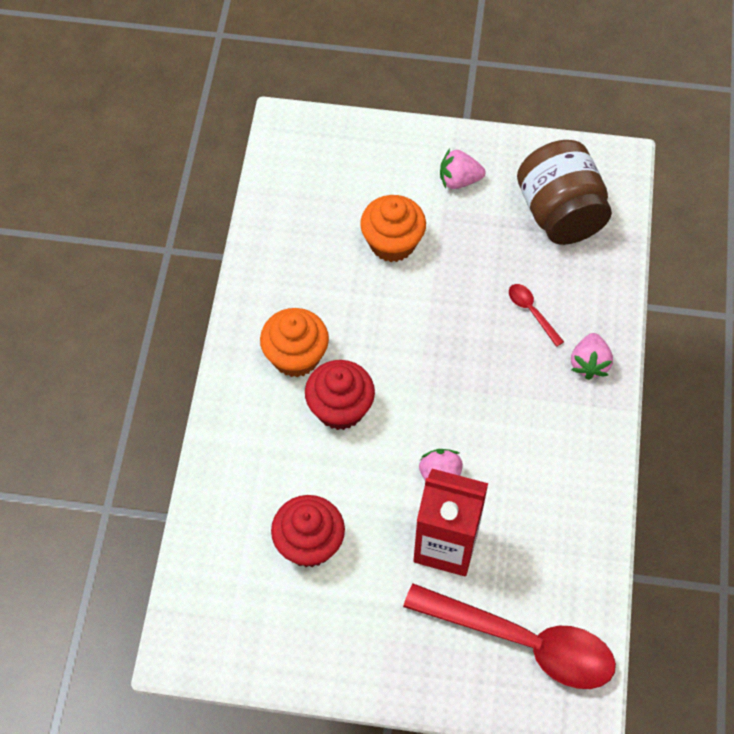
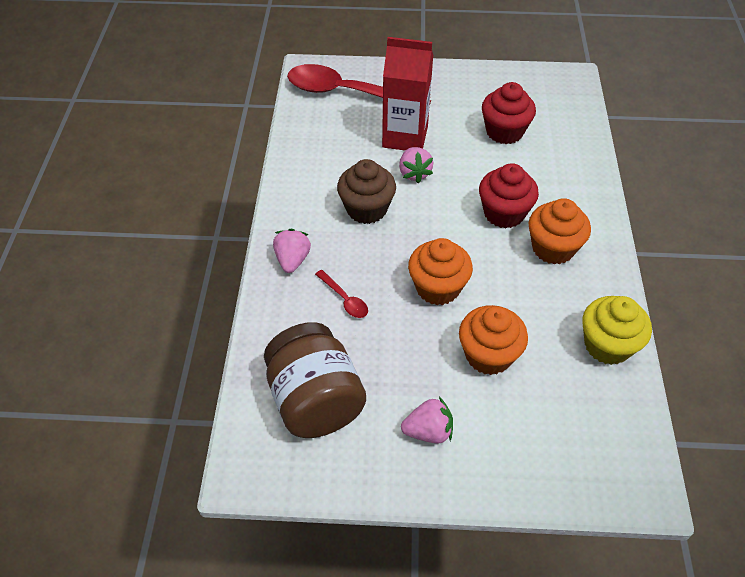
camera: 175 degrees right, 10 degrees down
(274, 244) = (607, 345): none -> yellow cupcake
(432, 318) = (438, 288): none -> orange cupcake
(503, 427) = (366, 209): none -> brown cupcake

